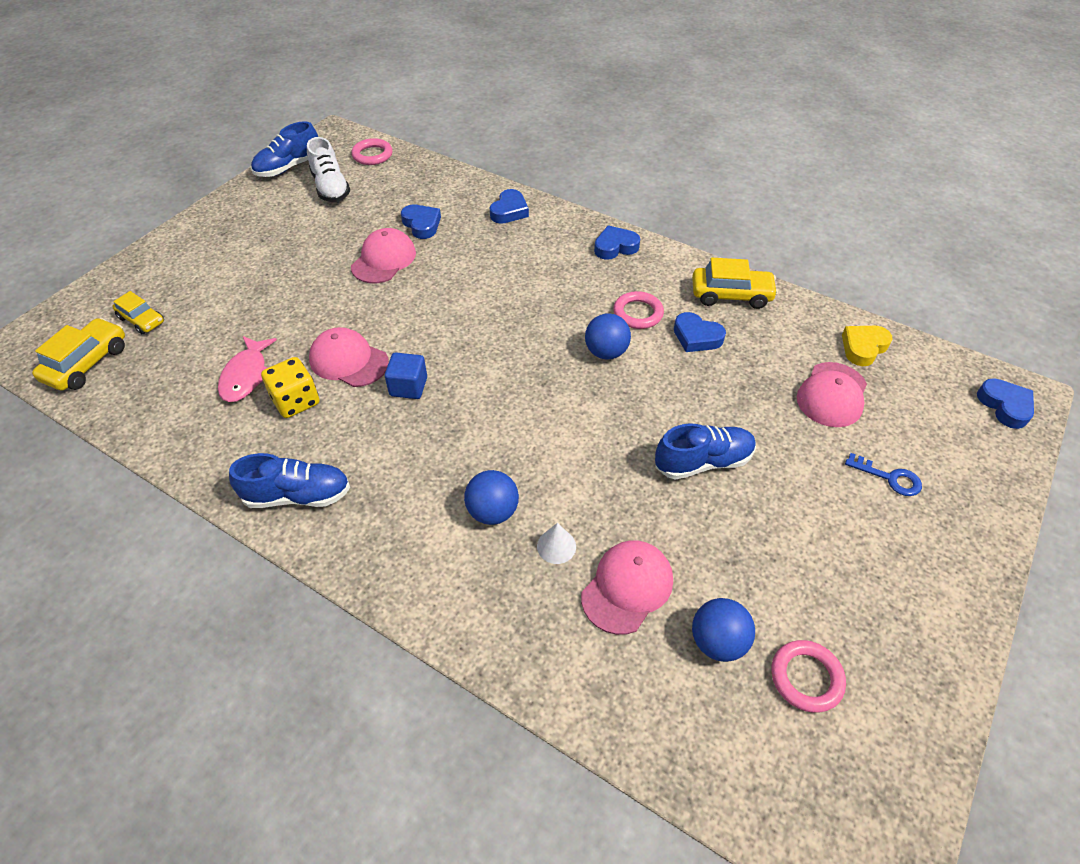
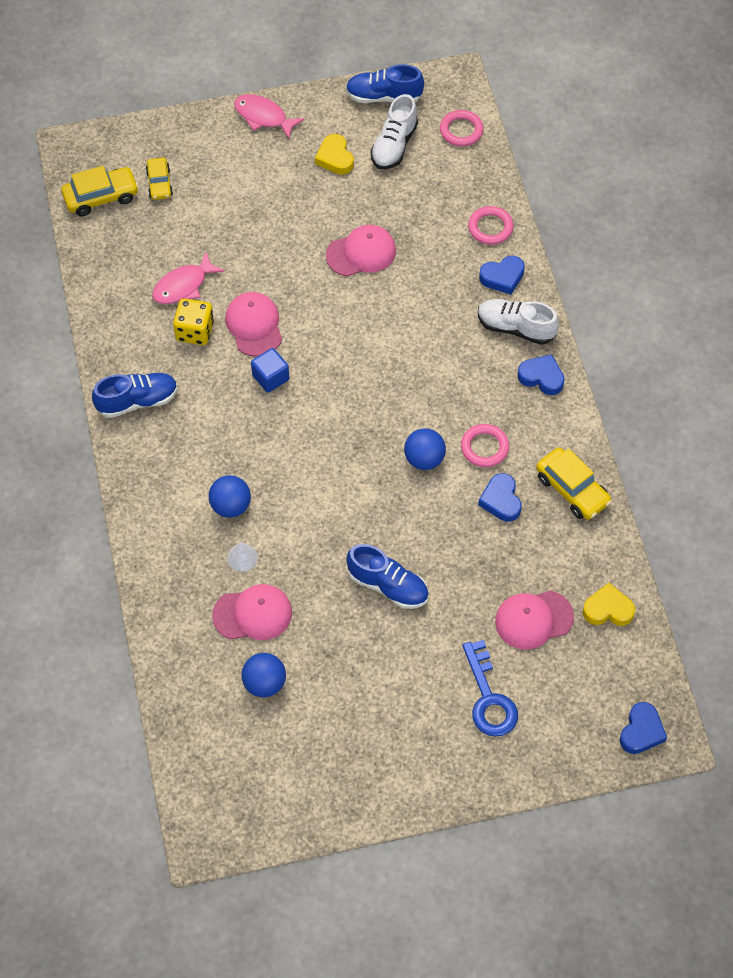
camera: 45 degrees right, 10 degrees up
(197, 228) = (263, 117): none -> pink fish
(291, 219) = (335, 158): none -> yellow heart
(297, 495) = (137, 401): blue shoe -> blue shoe turned 60 degrees counterclockwise
(422, 224) = (422, 239): blue heart -> none
(558, 232) = (515, 328): none -> white shoe
(806, 678) = (286, 741): pink ring -> pink ring (490, 228)
(889, 478) = (489, 698): blue key -> blue key, size x1.63

